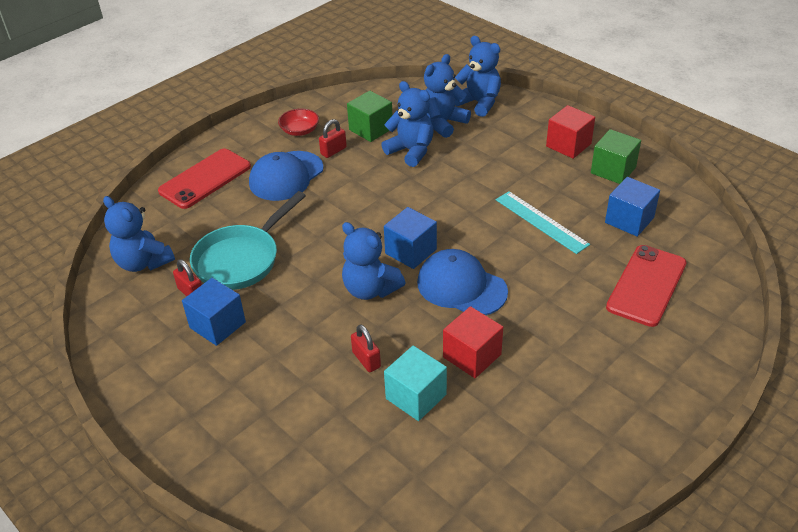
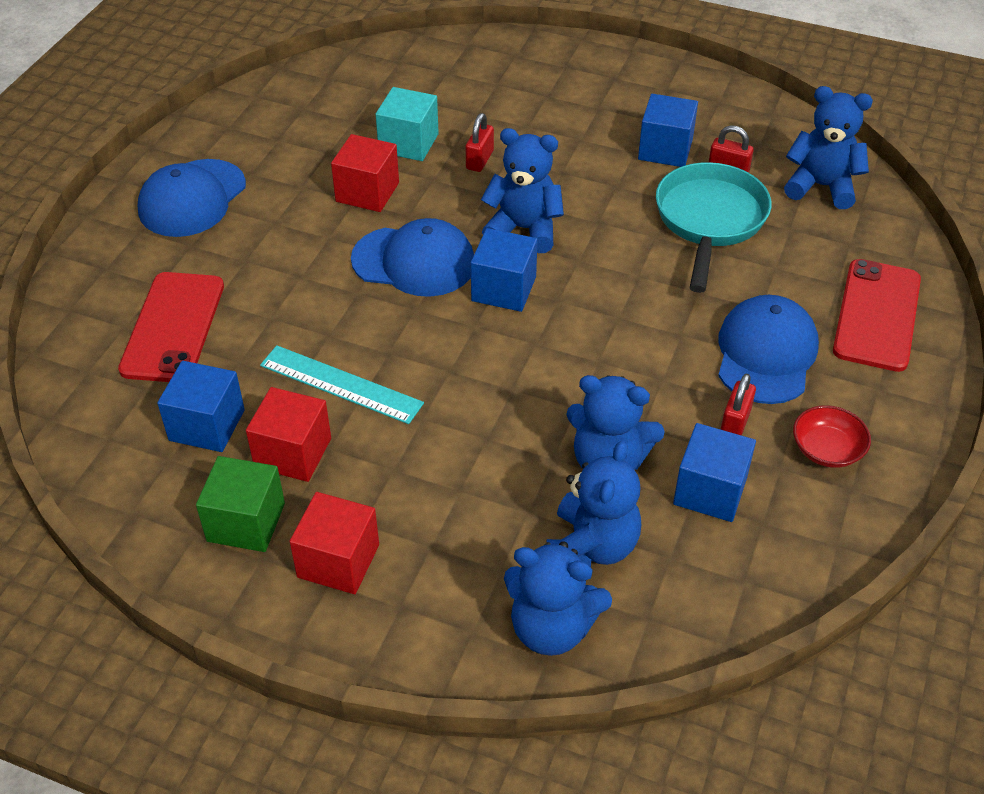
camera: 155 degrees right, 5 degrees up
(366, 359) = (479, 160): red padlock -> red padlock turned 75 degrees clockwise
(371, 129) = (710, 491): green cube -> blue cube
(580, 194) = (293, 453): none -> red cube
(622, 394) = (192, 198): none -> blue cap

